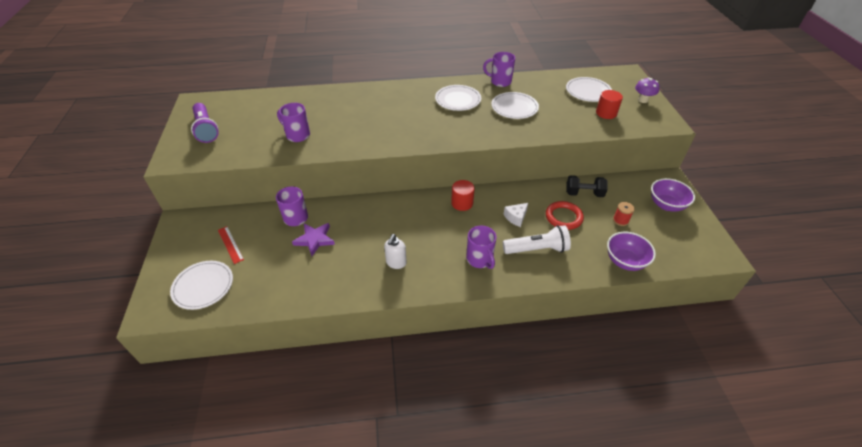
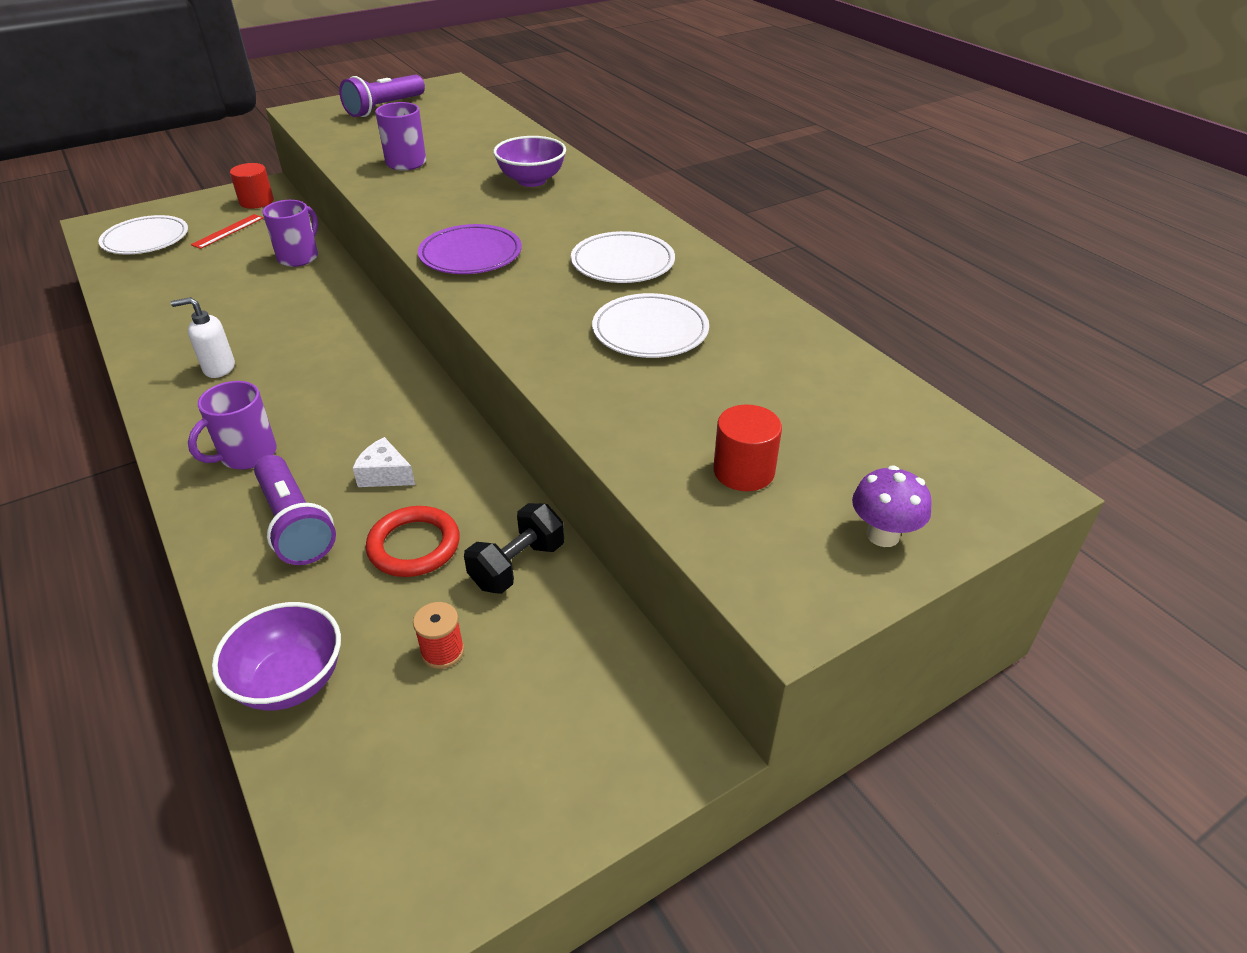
camera: 65 degrees right, 5 degrees down
(315, 240) = (254, 286): purple star -> none
(421, 135) = (470, 255): none -> purple plate
(462, 203) = (400, 398): red cylinder -> red cylinder (256, 201)
(500, 81) = (743, 293): purple mug -> none
(537, 249) = (295, 524): white flashlight -> purple flashlight
(584, 193) = (517, 565): black dumbbell -> black dumbbell turned 60 degrees clockwise
(588, 91) = (827, 424): white plate -> none
(666, 205) = (552, 747): purple bowl -> purple bowl (532, 180)

